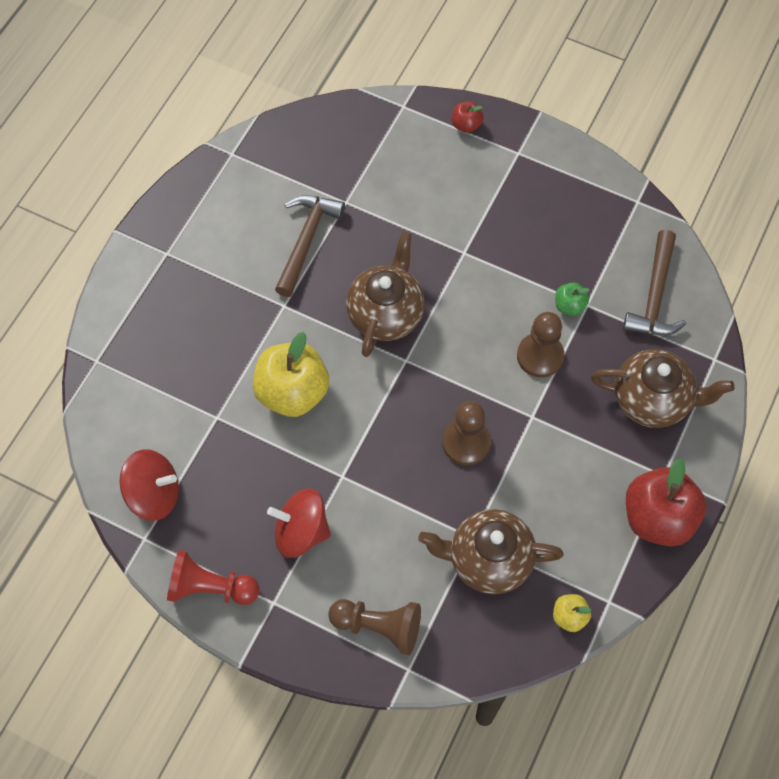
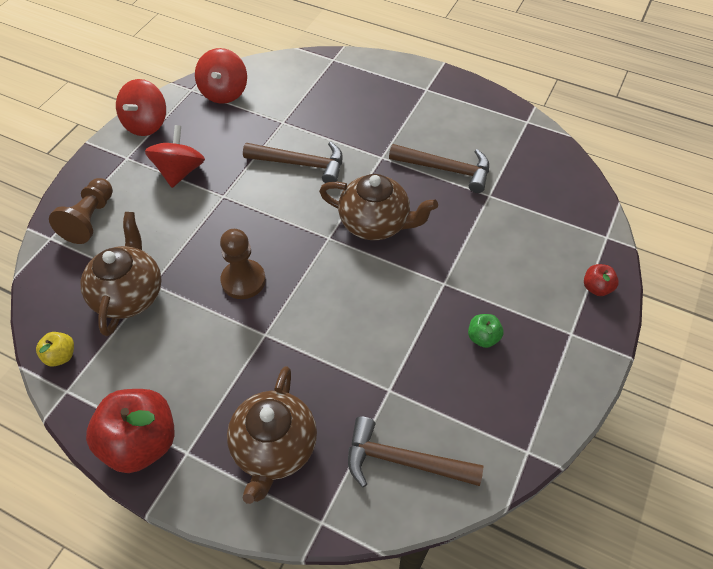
camera: 90 degrees right, 10 degrees down
(210, 588) = (146, 124): red pawn -> red spinning top
(292, 392) = (301, 164): yellow apple -> brown hammer
(540, 356) = (329, 343): brown pawn -> none
(569, 306) = (387, 373): green apple -> green apple (483, 338)

